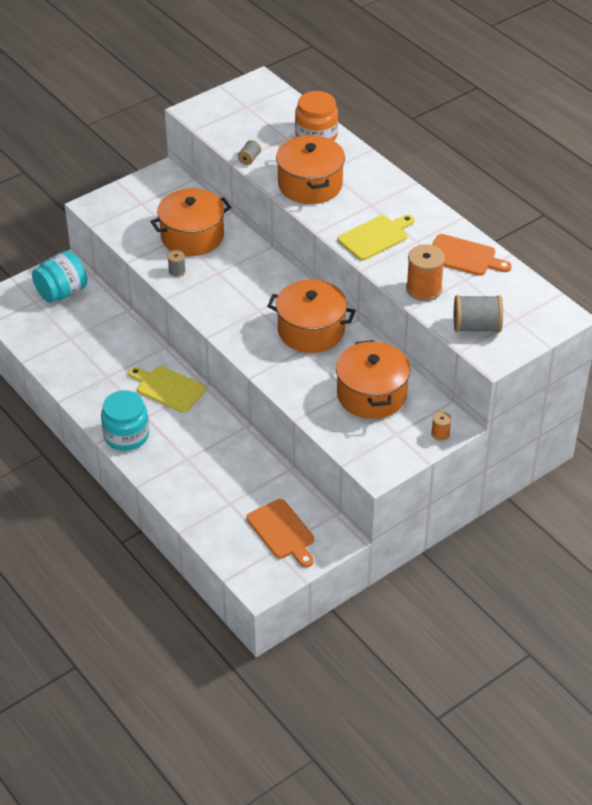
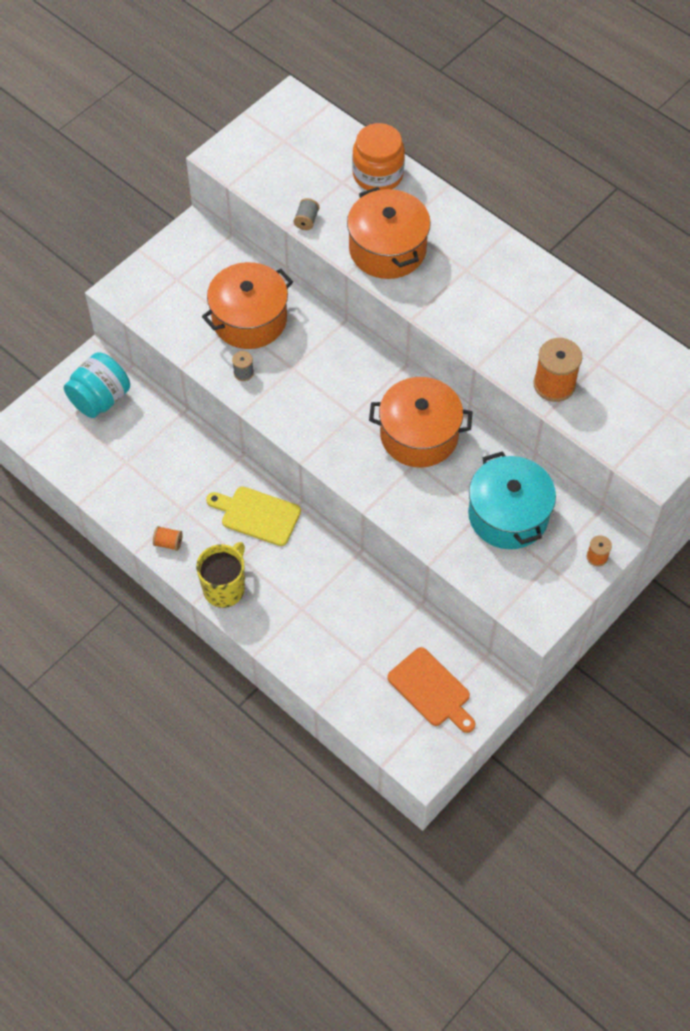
camera: 10 degrees left, 15 degrees up
(88, 398) = (168, 543): none -> orange spool
(126, 435) = (225, 588): turquoise jar -> yellow mug
(371, 395) = (508, 515): orange pot -> turquoise pot
(375, 237) = (481, 316): yellow cutting board -> none
(464, 256) = (590, 330): orange cutting board -> none
(476, 327) = (626, 430): grey spool -> none

